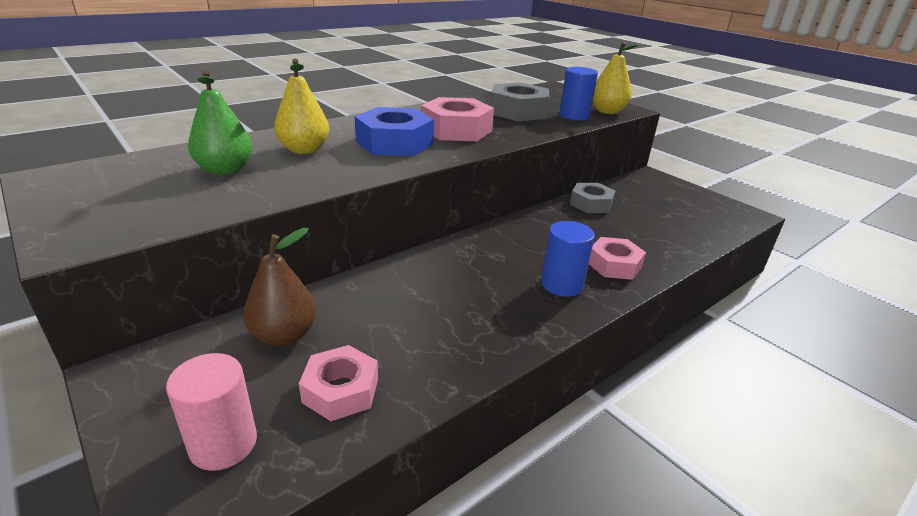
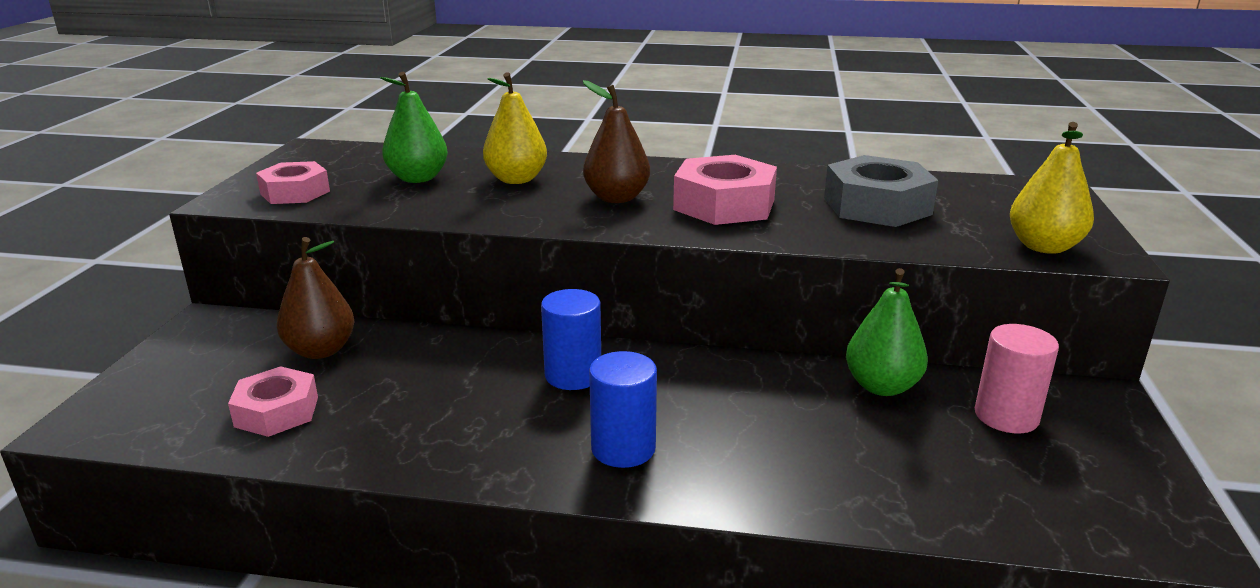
camera: 50 degrees right, 5 degrees down
(223, 444) = (168, 398): pink cylinder -> pink cylinder (1006, 416)
(394, 143) = (616, 198): blue nut -> brown pear
(574, 116) = (957, 236): blue cylinder -> blue cylinder (573, 375)
(591, 204) = (882, 386): grey nut -> green pear
(614, 265) = (738, 467): pink nut -> pink nut (295, 192)

